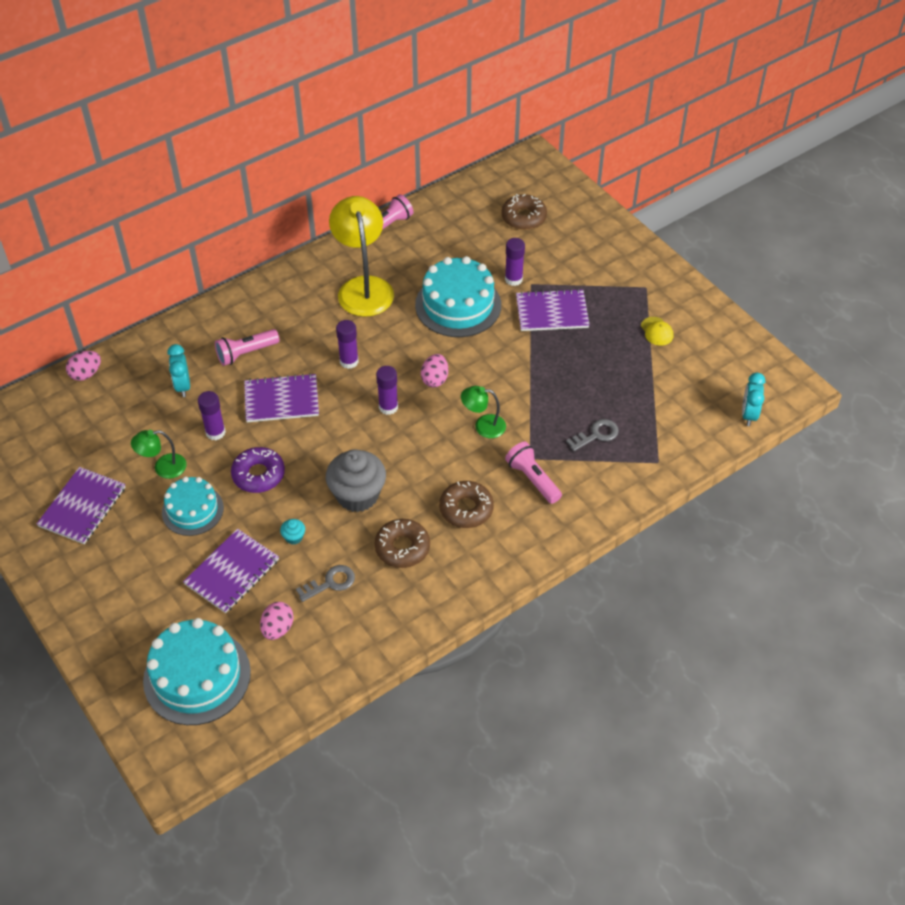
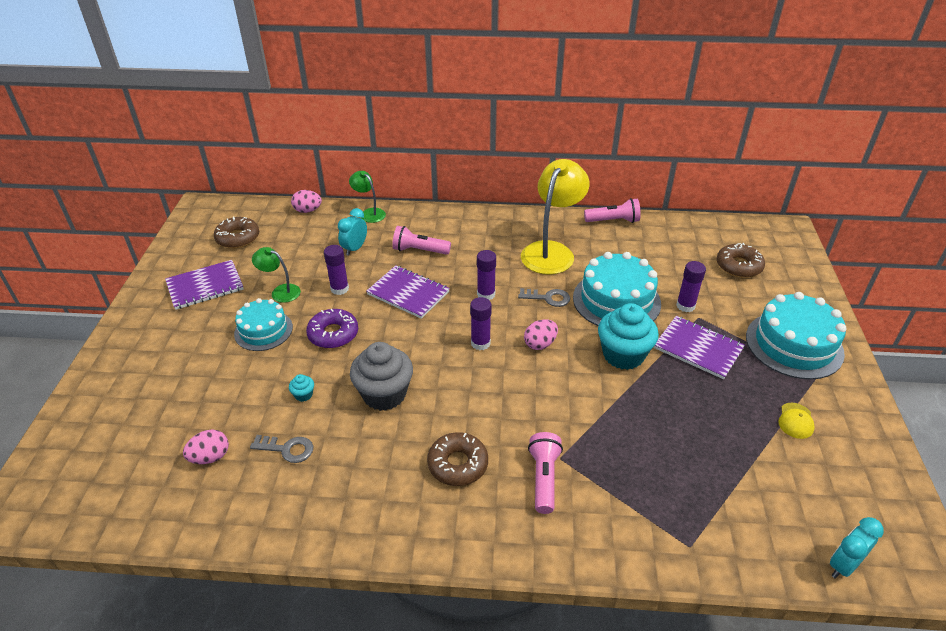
camera: 40 degrees right, 10 degrees down
(197, 676) = (118, 451): turquoise cake -> turquoise cake (794, 344)
(232, 572) = (234, 391): purple notebook -> none
(402, 548) = (371, 460): brown donut -> brown donut (238, 238)
(483, 426) = (544, 404): green lamp -> green lamp (369, 213)
(504, 350) = (623, 355): none -> turquoise cupcake
(596, 435) = (645, 478): grey key -> grey key (548, 298)

